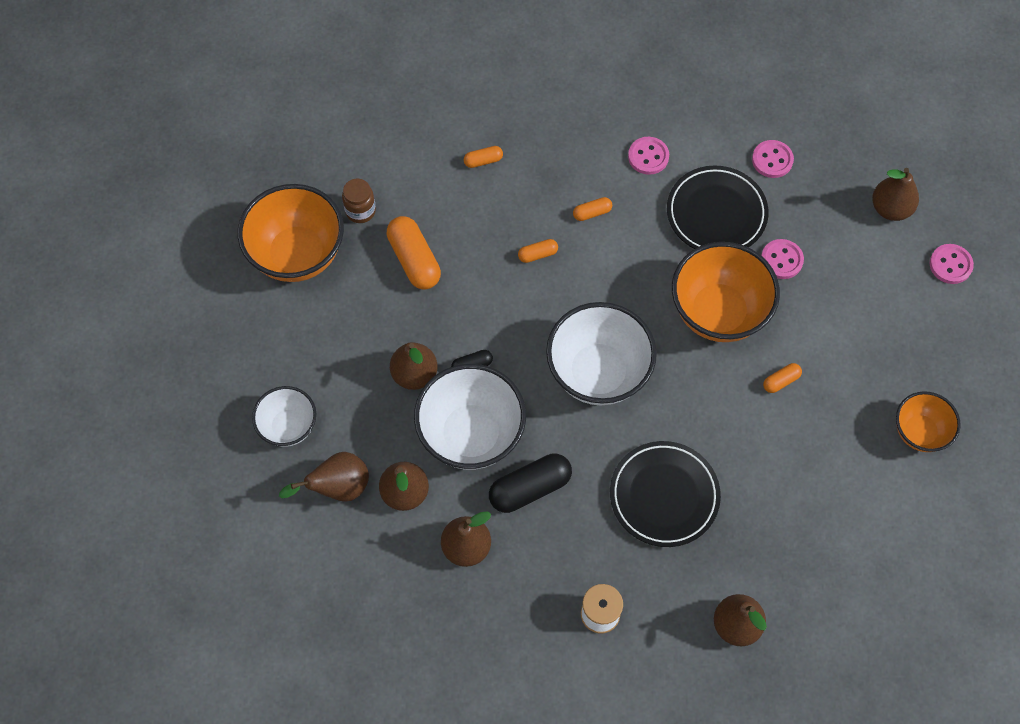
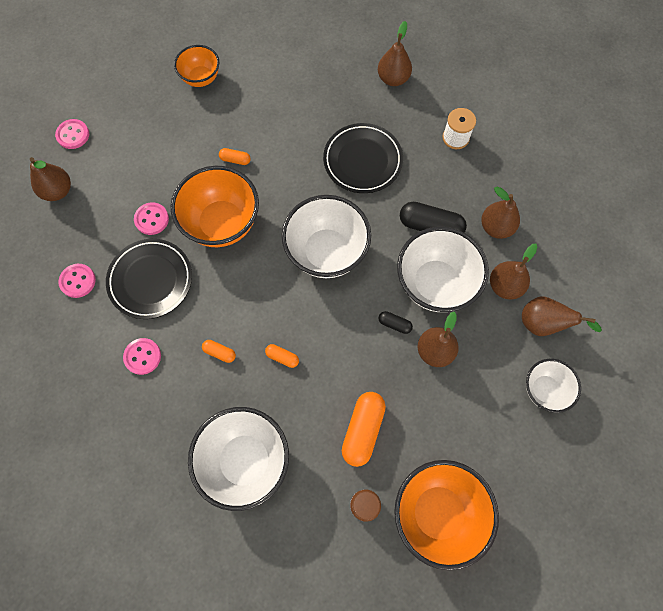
camera: 135 degrees left, 5 degrees up
(483, 161) = (245, 461): orange capsule -> white bowl

